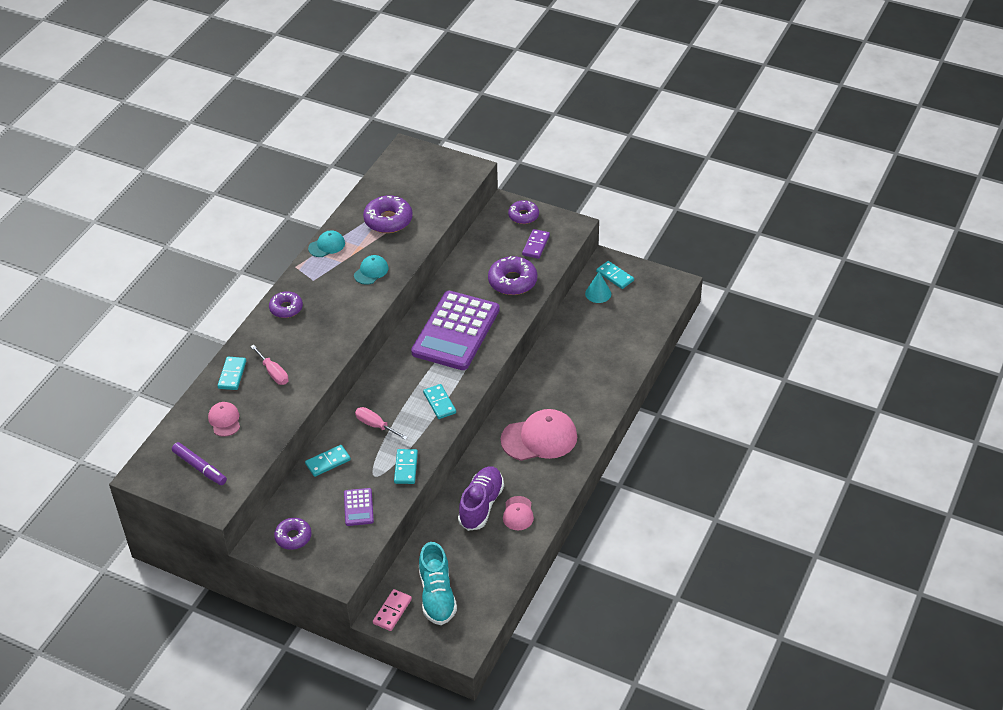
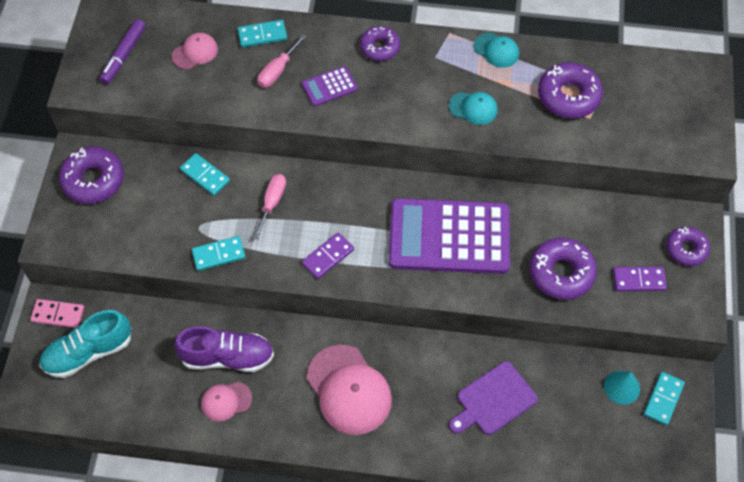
camera: 70 degrees right, 15 degrees up
(293, 537) = (93, 180): purple donut -> purple donut, size x1.54
(358, 507) = (149, 227): purple calculator -> purple calculator (329, 87)
(439, 403) = (328, 257): turquoise domino -> purple domino
(580, 361) = (493, 400): none -> purple cutting board

